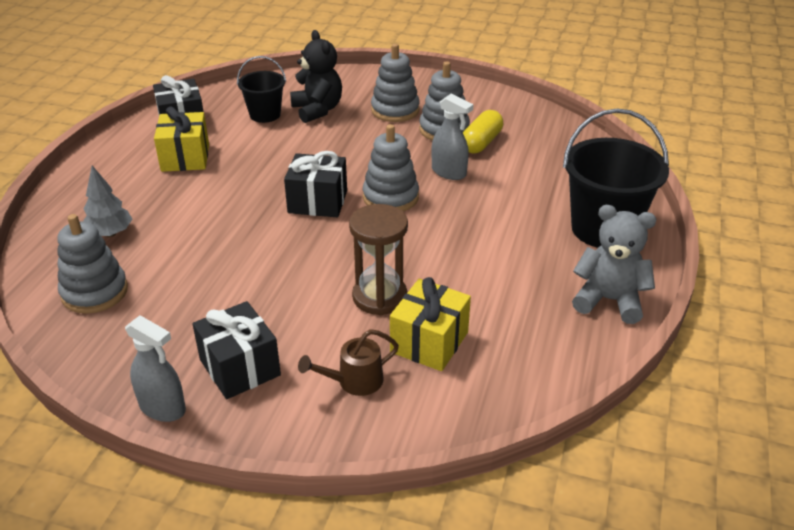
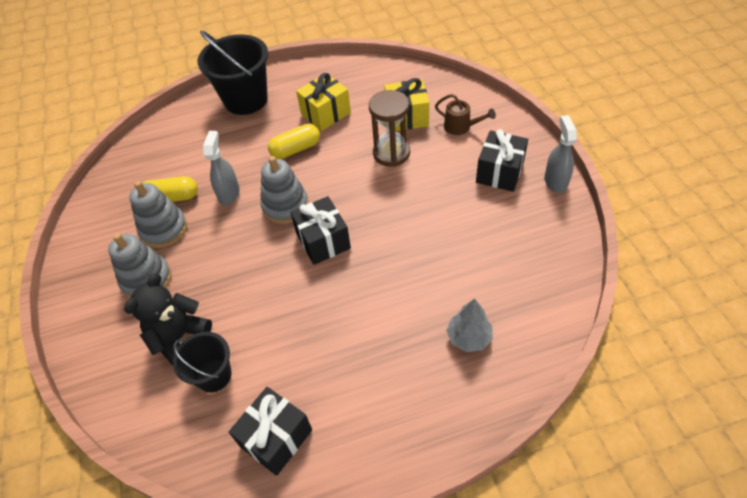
camera: 120 degrees left, 15 degrees up
(94, 292) = (525, 288): grey stacking toy -> none
(185, 158) = (332, 379): yellow gift -> yellow gift (325, 113)
(469, 232) = (296, 149): none -> yellow capsule
(609, 300) = (313, 75): grey teddy bear -> none

